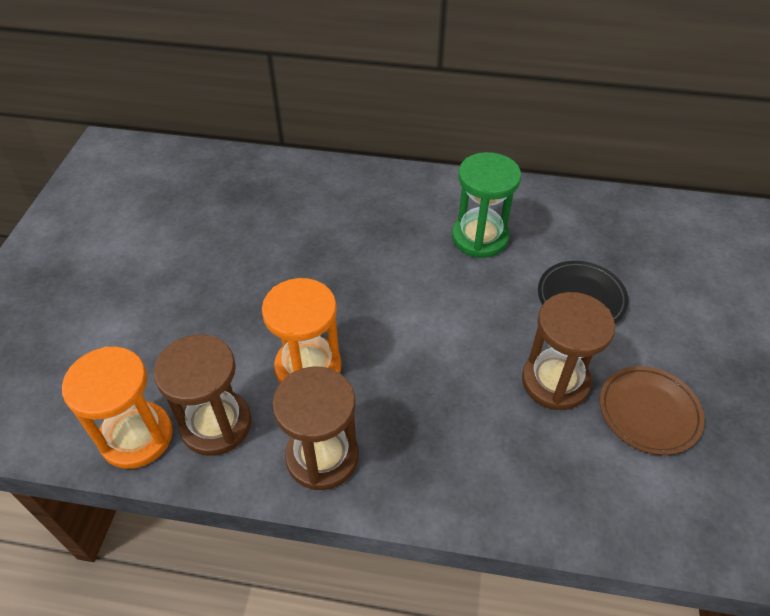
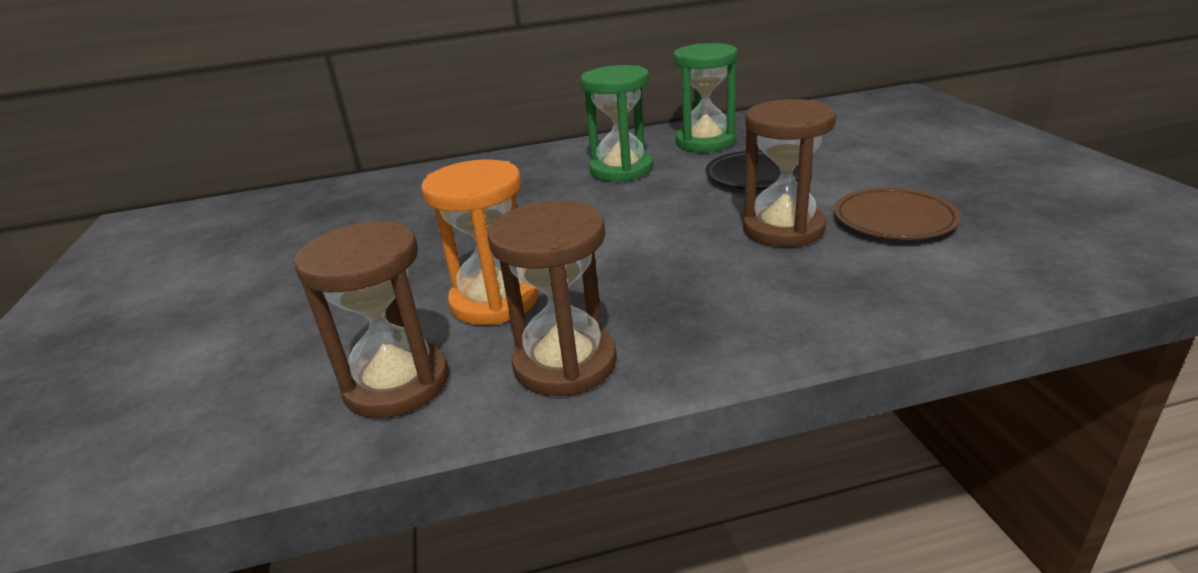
camera: 20 degrees left, 20 degrees down
(137, 437) = (277, 434): orange hourglass -> none
(573, 225) = (705, 142): none -> green hourglass

